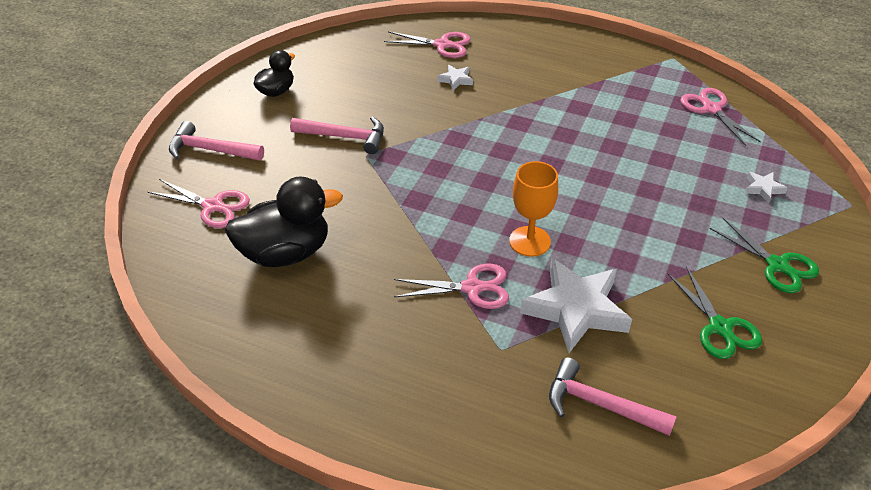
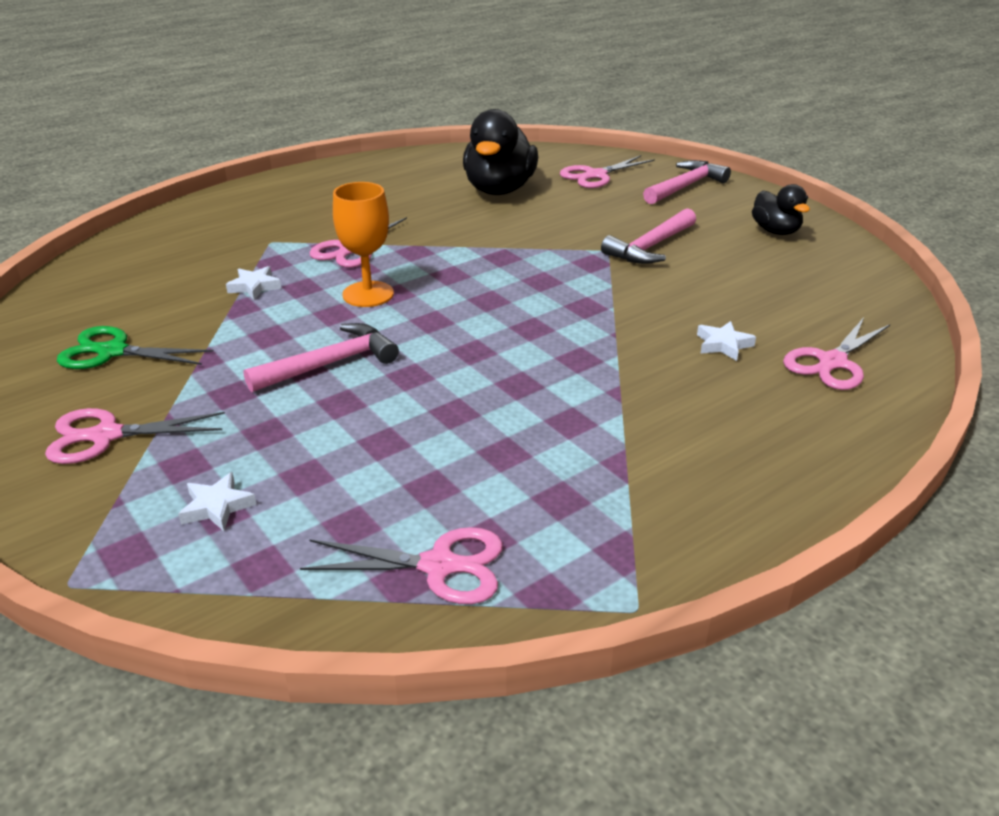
camera: 120 degrees right, 10 degrees down
(576, 309) = (254, 287): white star -> white star, size x0.43
(600, 404) = (155, 262): pink hammer -> pink hammer (330, 364)
(777, 265) = (106, 436): green scissors -> pink scissors

